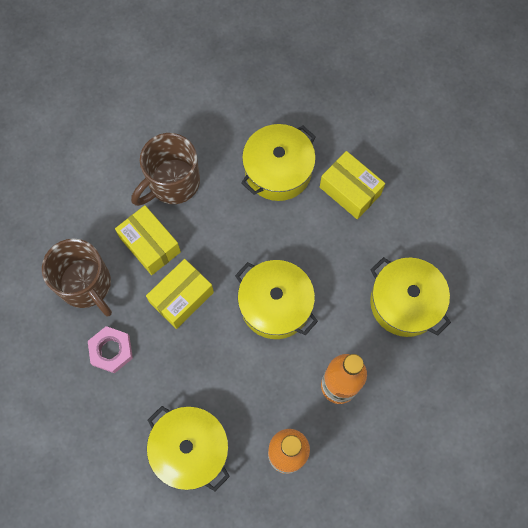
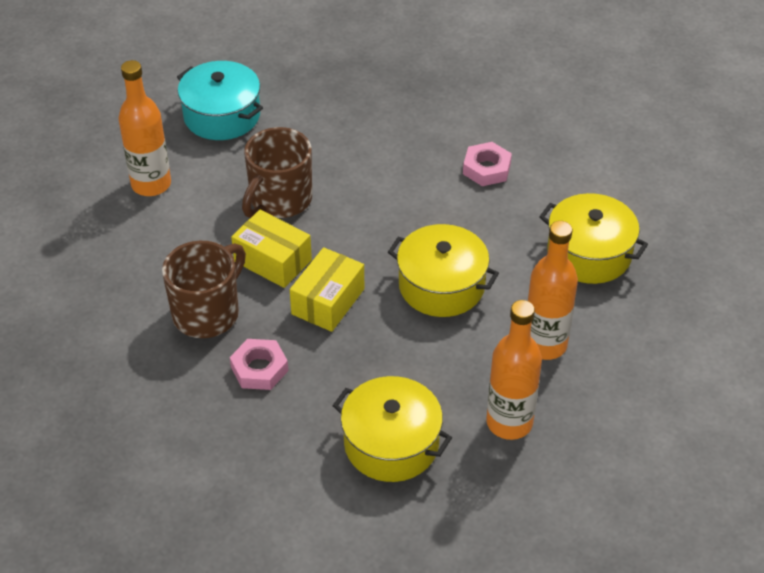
camera: 15 degrees left, 25 degrees down
(76, 140) = (151, 184): none -> orange bottle
(86, 285) = (207, 313): brown mug -> brown mug turned 90 degrees counterclockwise
(150, 79) = (222, 116): none -> turquoise pot
(278, 170) = (398, 166): yellow pot -> none
(350, 190) = (486, 169): yellow box -> pink nut

